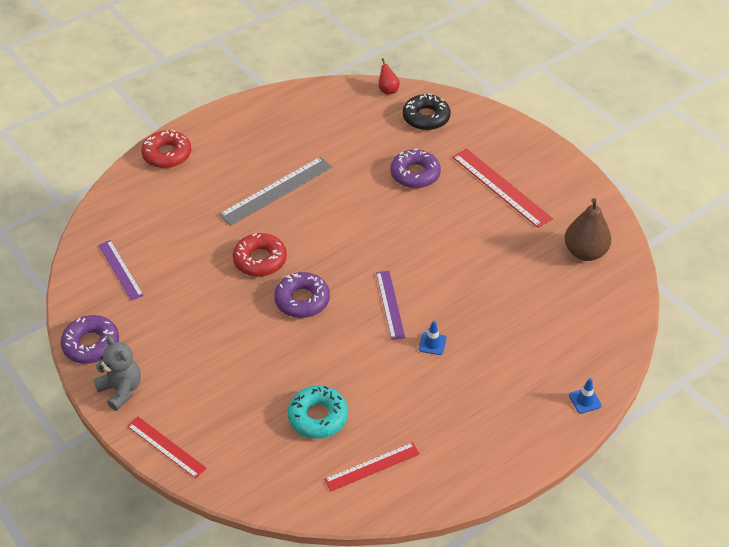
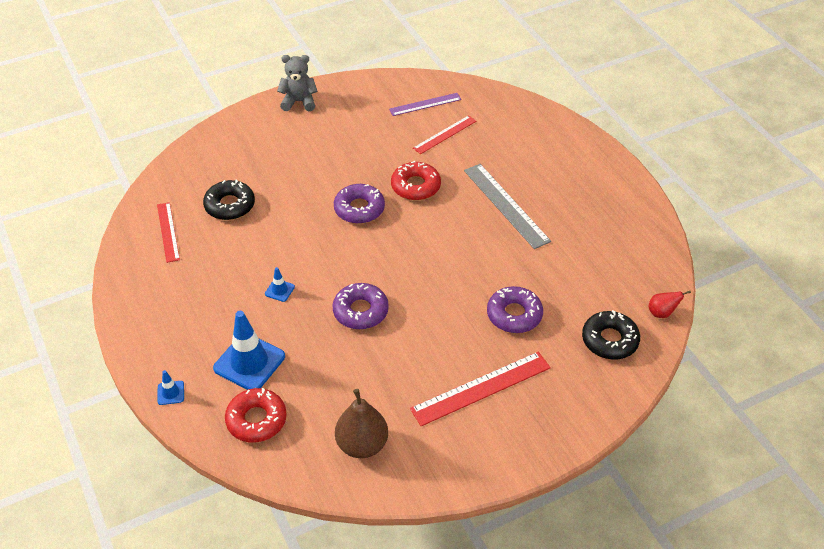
camera: 100 degrees right, 0 degrees up
(91, 344) = (349, 88): purple donut -> purple donut (360, 311)
(121, 390) = (299, 102): grey teddy bear -> grey teddy bear turned 150 degrees counterclockwise
(166, 447) = (237, 122): red ruler -> red ruler (444, 134)
(167, 154) = (567, 136): red donut -> red donut (256, 420)
(318, 417) = (230, 205): turquoise donut -> black donut
(390, 304) = (336, 267): purple ruler -> none
(528, 347) = (249, 362): none -> blue traffic cone

